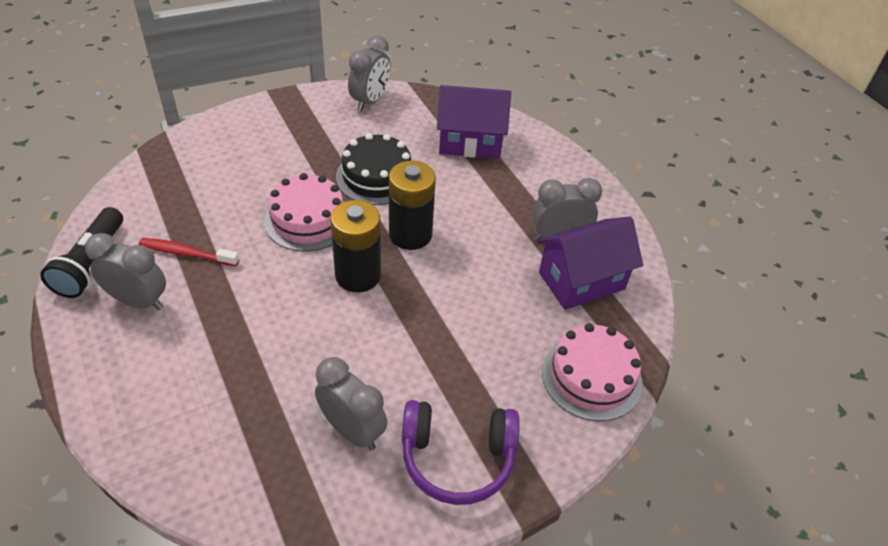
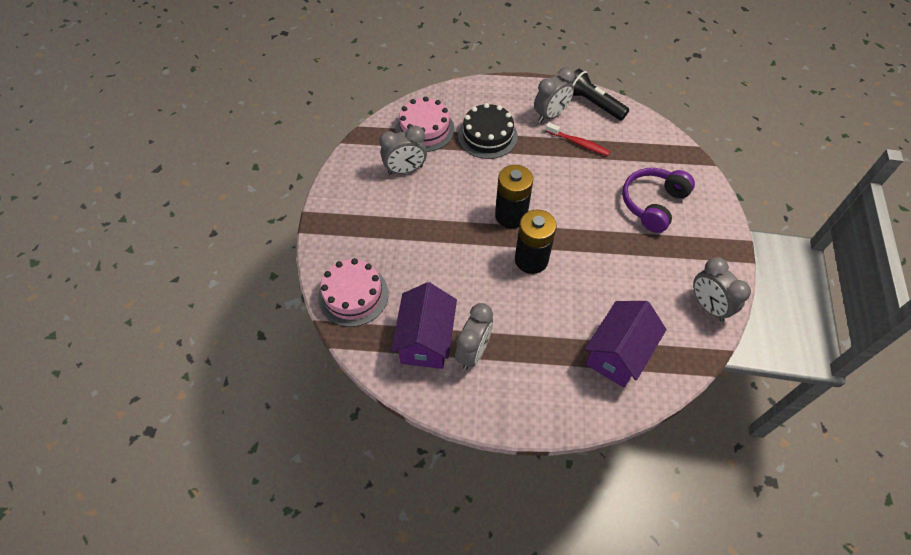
camera: 125 degrees right, 10 degrees up
(186, 253) = (578, 143): red toothbrush -> red toothbrush turned 75 degrees clockwise
(308, 219) = (577, 210): pink cake -> pink cake (425, 129)
(376, 176) = (604, 267): black cake -> black cake (487, 136)
(457, 458) = (357, 204): purple headphones -> purple headphones (653, 204)

